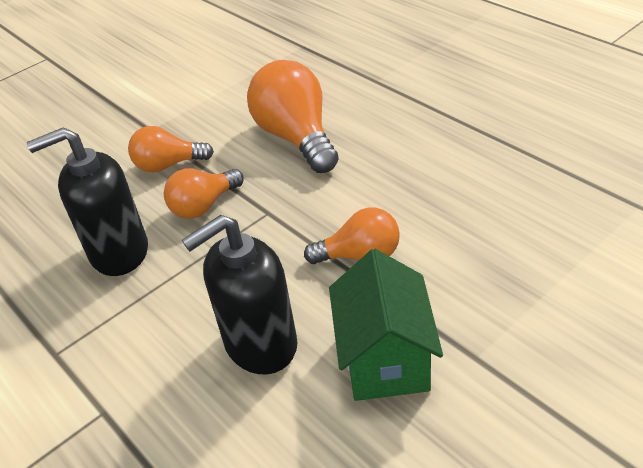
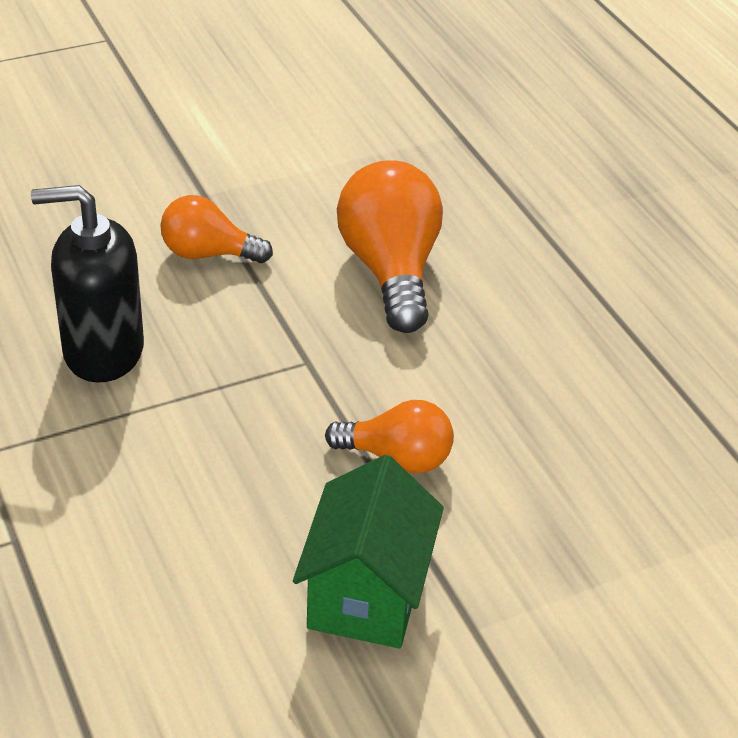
camera: 10 degrees right, 0 degrees up
(204, 206) = (231, 325): orange light bulb -> none
(260, 344) = (226, 525): black soap dispenser -> none

